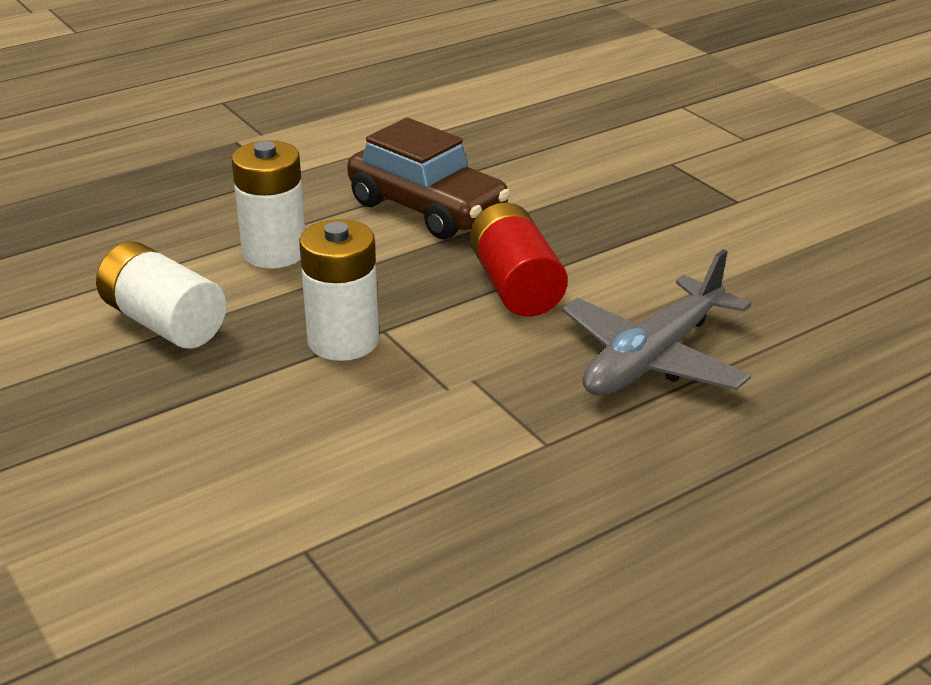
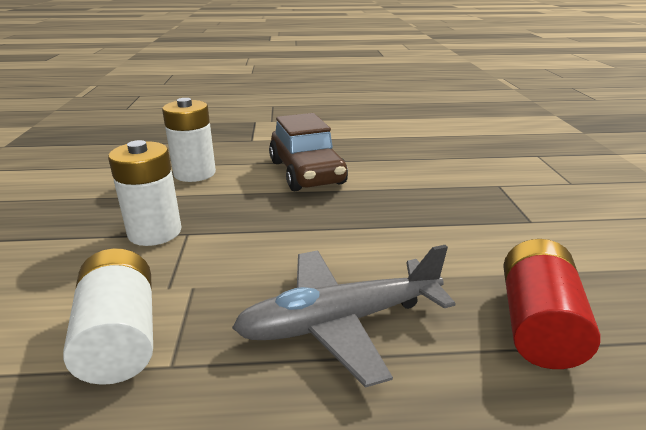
camera: 30 degrees right, 5 degrees down
(164, 323) = (88, 192): white battery -> white battery (120, 337)
(515, 286) = (302, 232): red battery -> red battery (537, 324)

